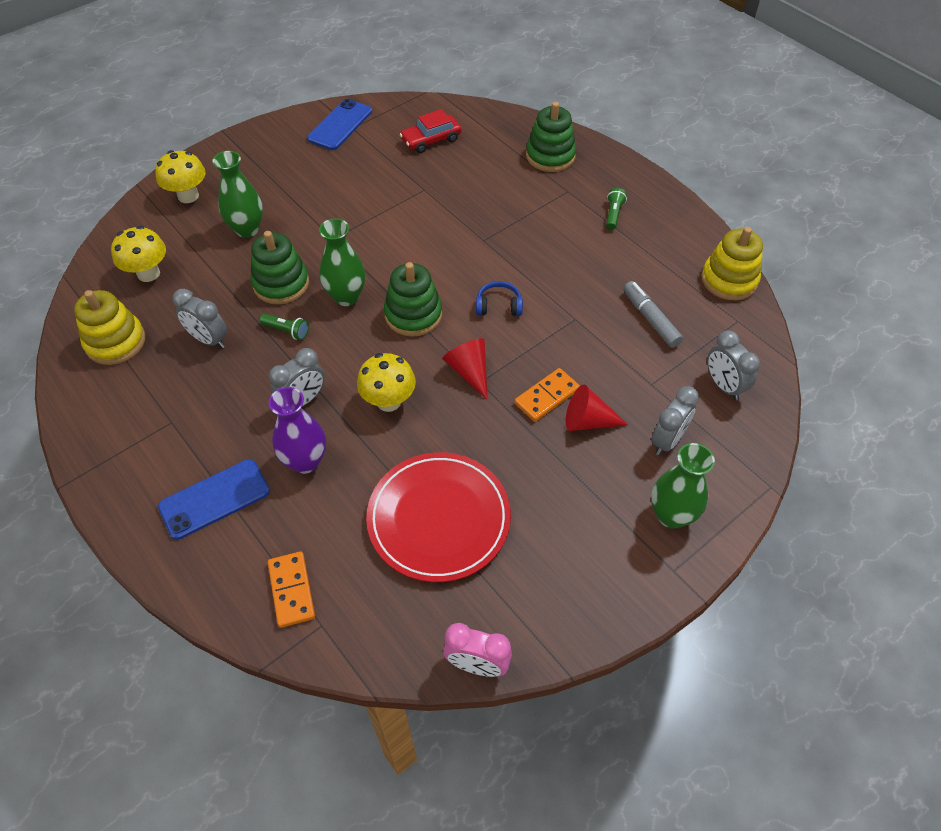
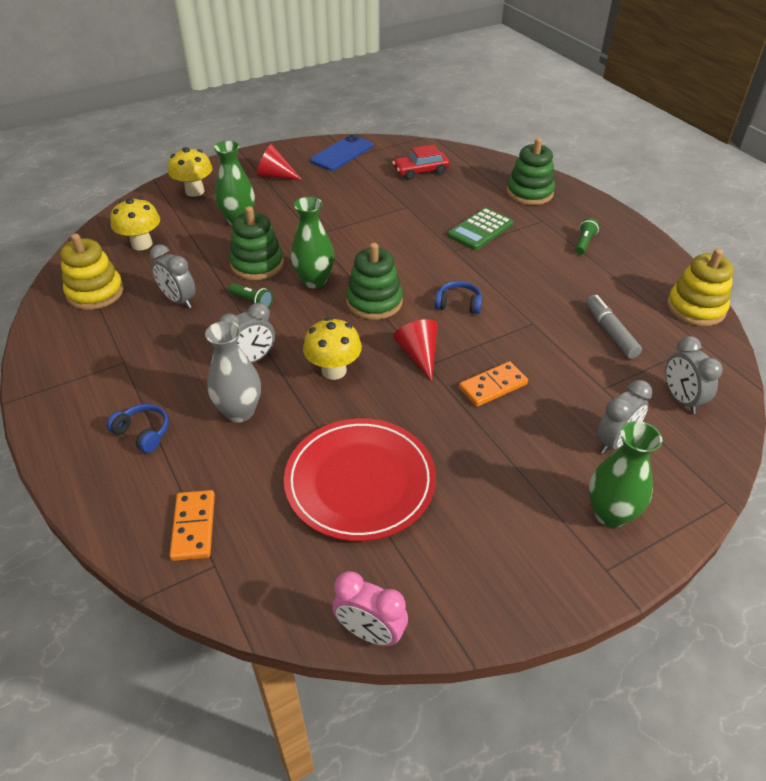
camera: 10 degrees right, 10 degrees down
(214, 499) = (143, 433): blue phone -> blue headphones
(305, 461) = (239, 412): purple vase -> grey vase
(506, 210) = (480, 230): none -> green calculator
(588, 421) = (532, 413): red cone -> red cone (275, 176)

